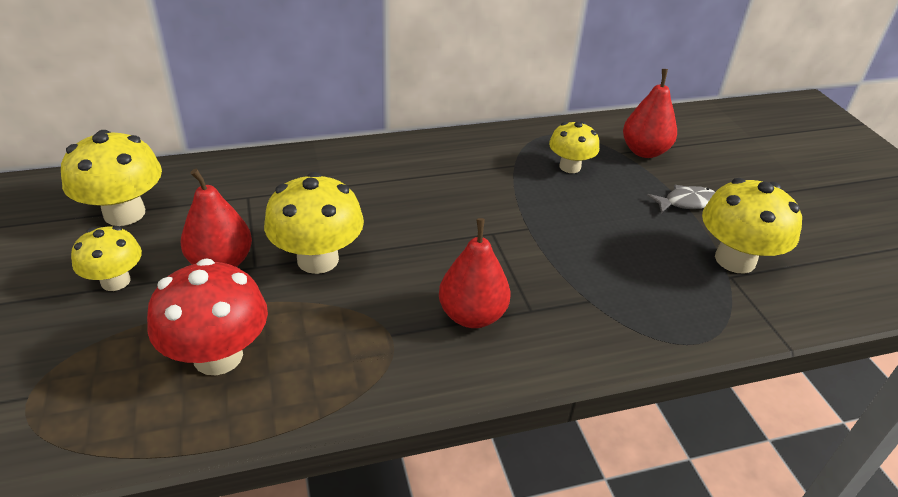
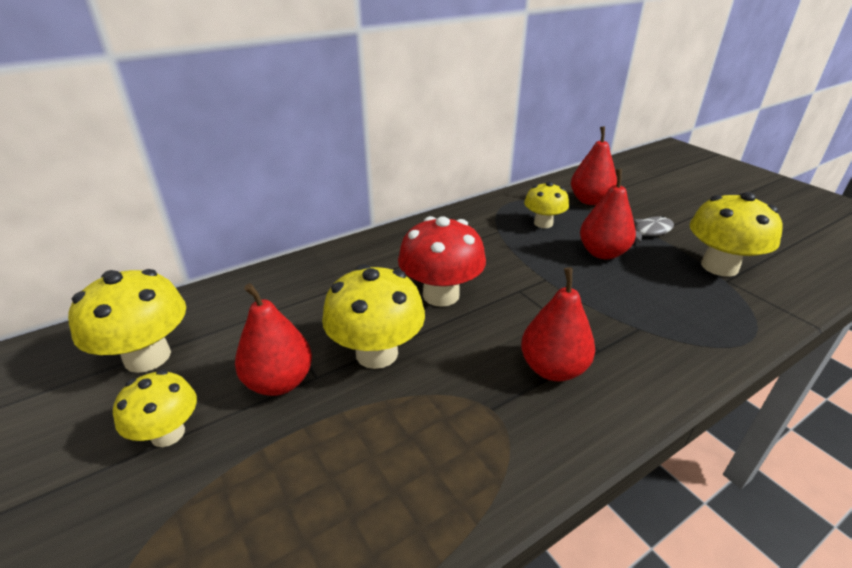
camera: 15 degrees left, 5 degrees down
(218, 356) = (327, 486): red mushroom -> red mushroom (441, 295)
(611, 214) = (602, 253): none -> red pear

